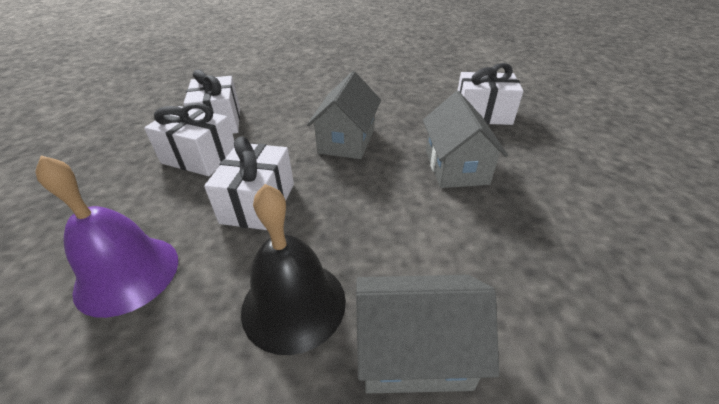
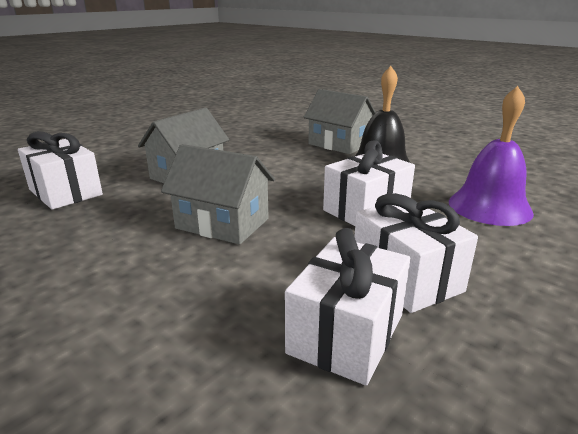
camera: 140 degrees left, 15 degrees down
(347, 140) = (222, 223): grey house -> grey house turned 60 degrees clockwise

